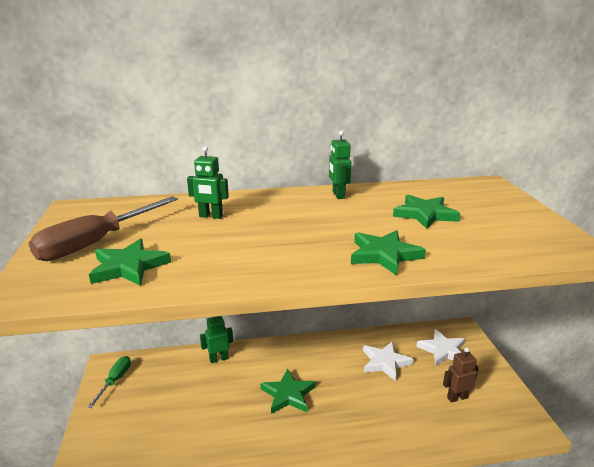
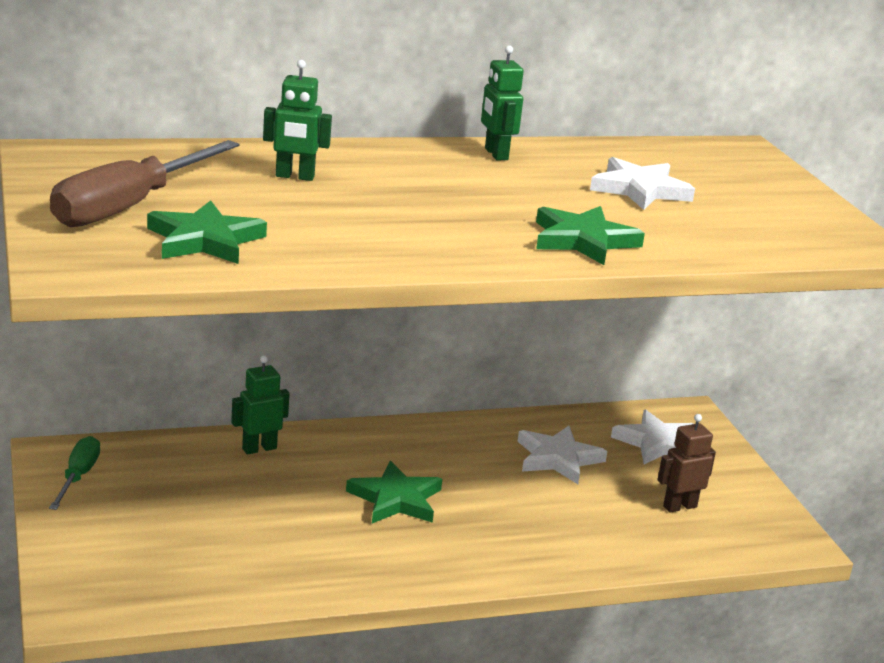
camera: 10 degrees left, 0 degrees up
(425, 214) = (640, 189): green star -> white star

